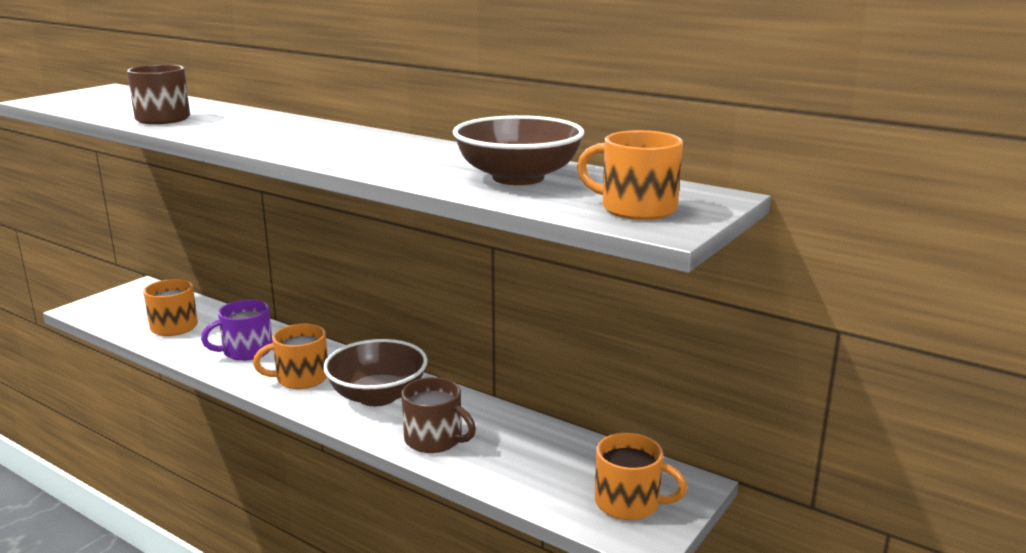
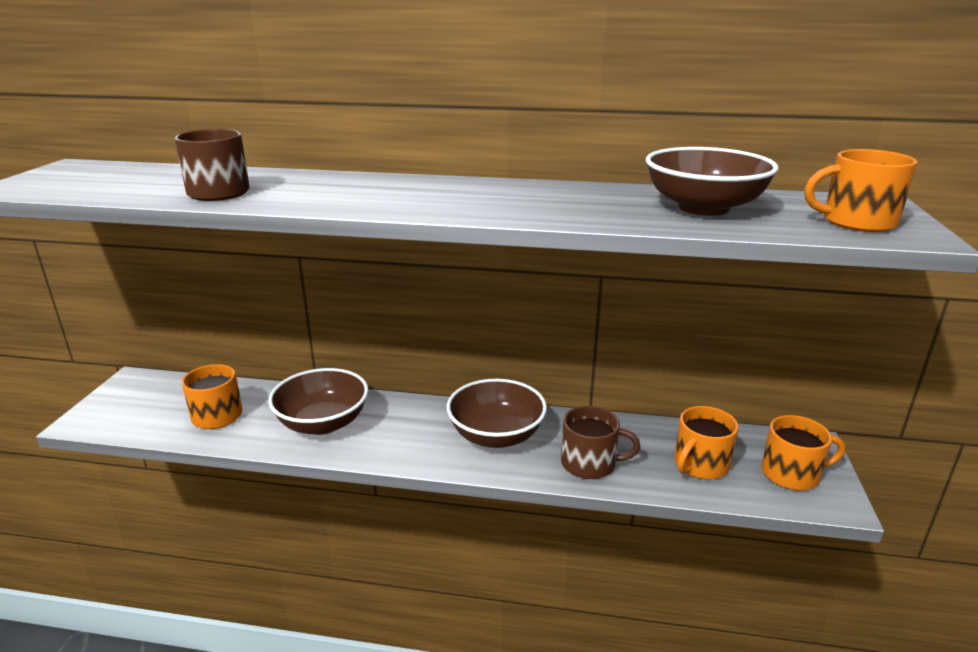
camera: 25 degrees left, 5 degrees up
(246, 351) = (323, 423): purple mug -> brown bowl
(301, 378) = (407, 437): orange mug -> orange mug (700, 464)

